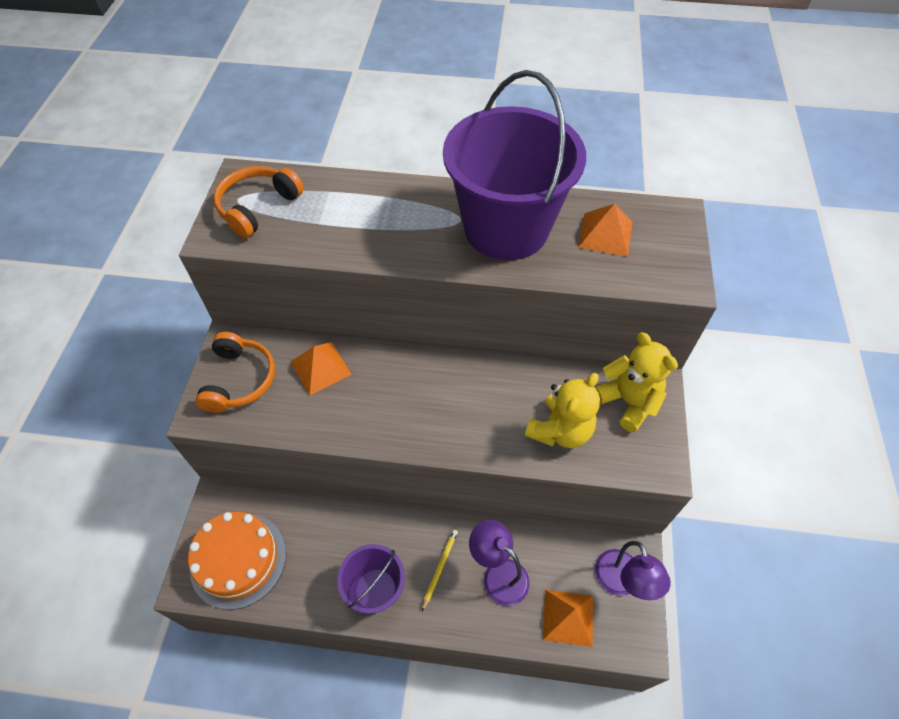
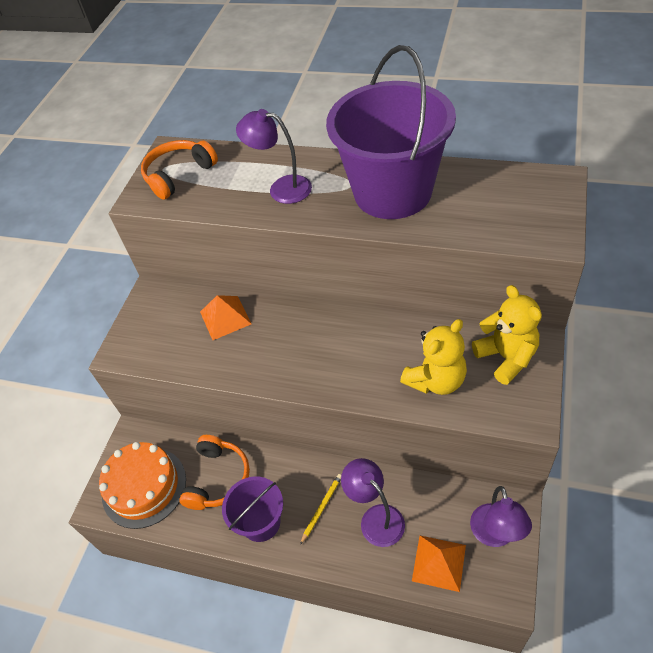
camera: 15 degrees right, 5 degrees down
(240, 380) = (155, 325): orange headphones -> orange headphones (218, 478)
(381, 224) = (281, 188): none -> purple lamp
(605, 234) = (485, 197): orange pyramid -> none

